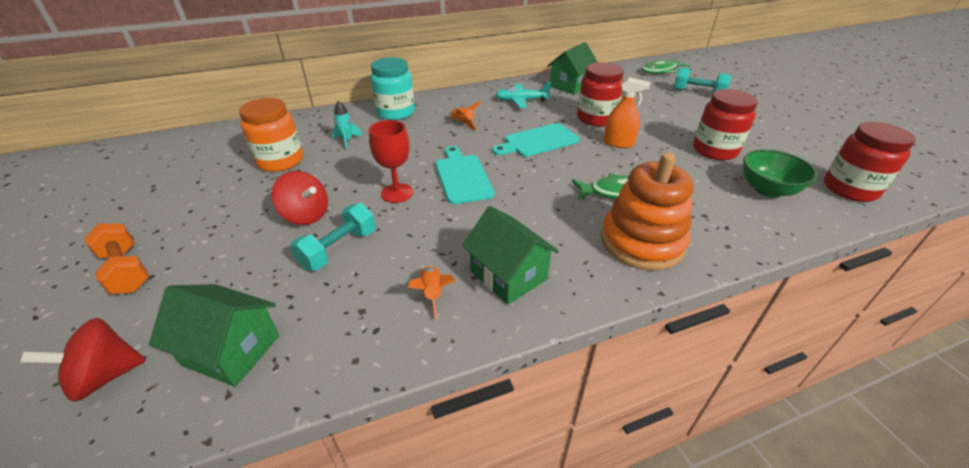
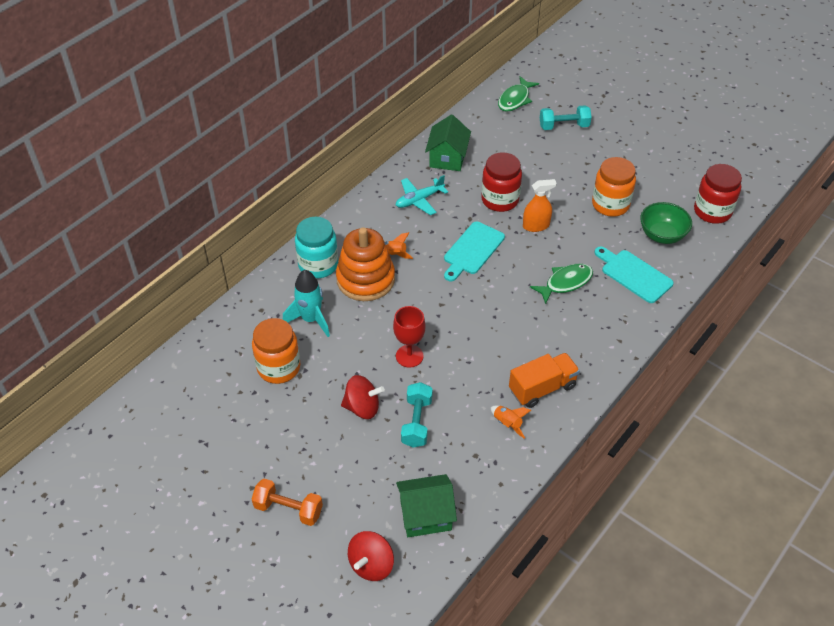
camera: 30 degrees left, 10 degrees up
(347, 141) = (311, 319): turquoise rocket -> turquoise rocket, size x1.78
(462, 176) = (444, 317): turquoise cutting board -> turquoise cutting board (634, 274)
(508, 275) = (542, 388): green house -> orange truck
(642, 242) = (605, 323): orange stacking toy -> orange stacking toy (365, 279)
(714, 150) = (610, 204): red jar -> orange jar

